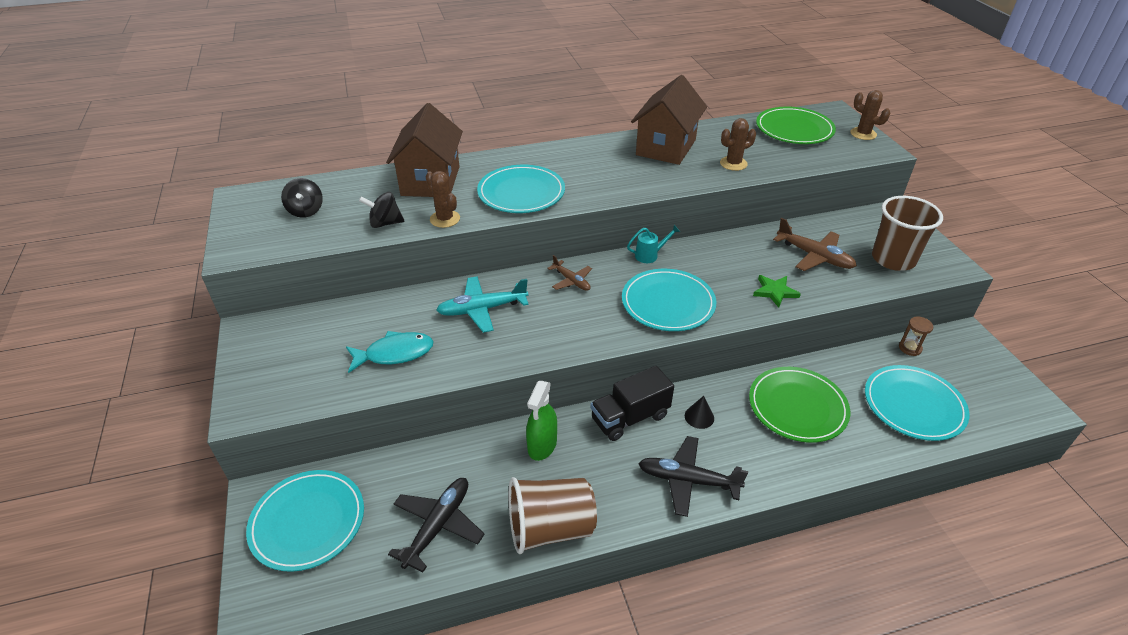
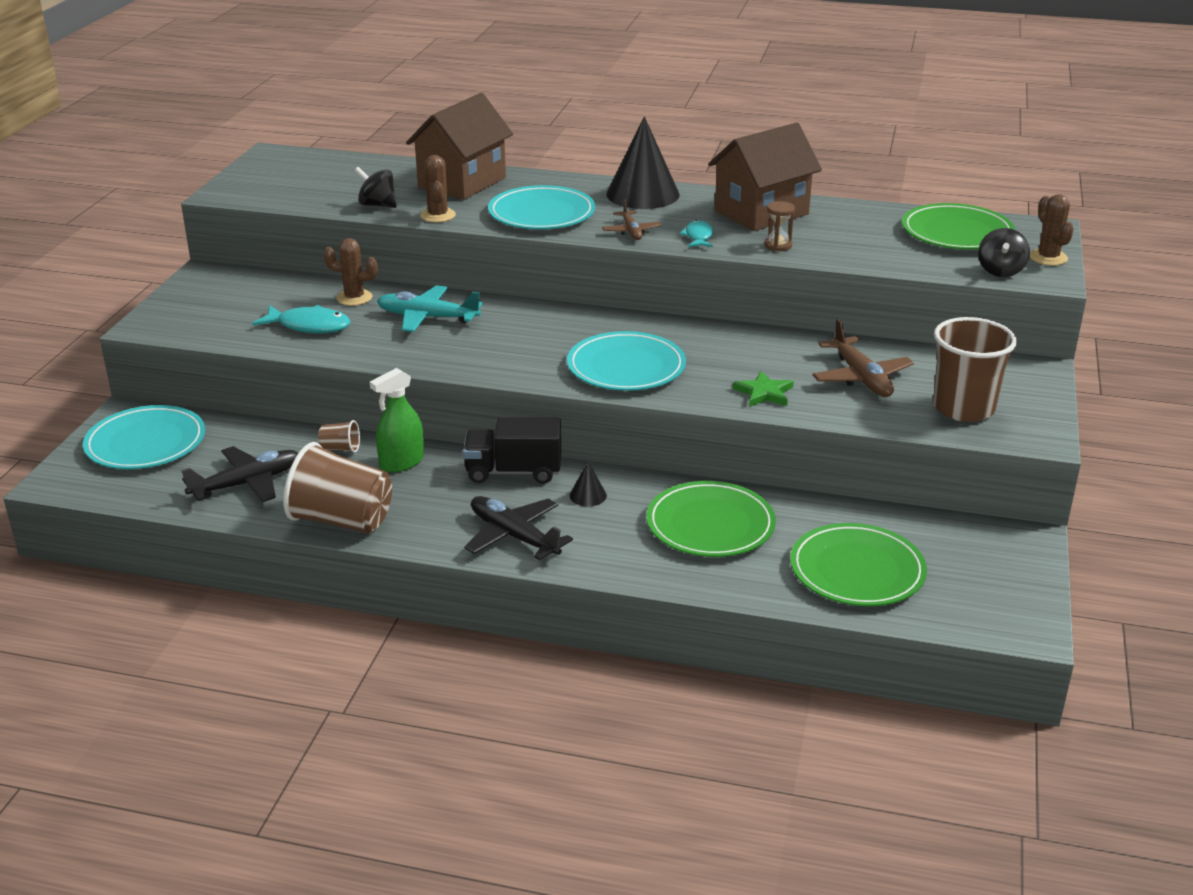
camera: 30 degrees right, 10 degrees down
(306, 211) = (317, 178): black spinning top -> black spinning top (1000, 271)
(482, 452) = (340, 449): none -> brown cup
(571, 281) = (545, 321): brown plane -> brown plane (631, 231)
(572, 154) = (642, 194): none -> black cone
(650, 180) = (698, 237): none -> turquoise fish
(650, 255) = (660, 324): turquoise watering can -> none
(733, 164) = (823, 245): brown cactus -> brown cactus (354, 298)
(910, 348) = (927, 524): brown hourglass -> brown hourglass (778, 245)
(913, 405) = (857, 570): turquoise plate -> green plate

